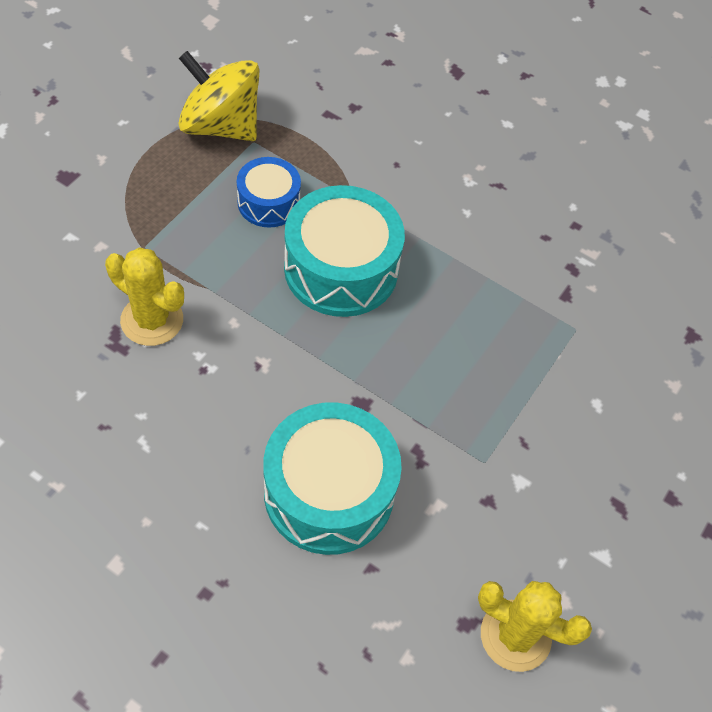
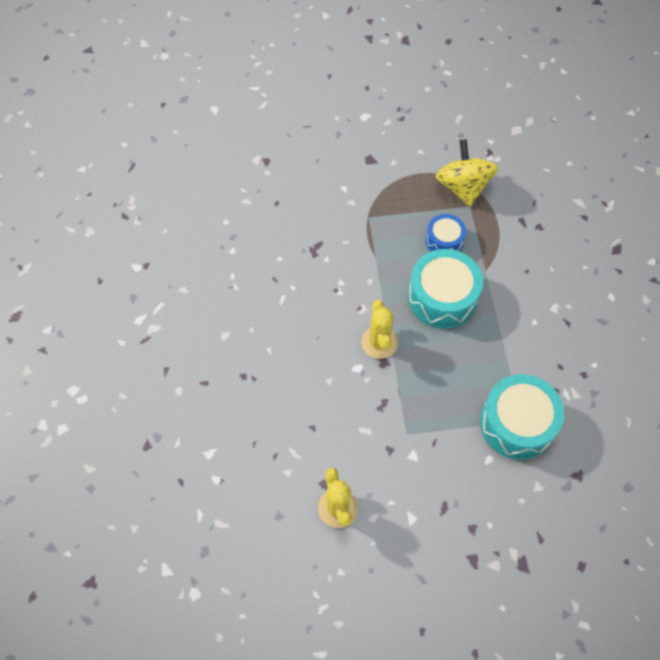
camera: 55 degrees right, 5 degrees up
(152, 320) = (338, 251): yellow cactus -> yellow cactus (379, 342)
(329, 492) = (330, 383): turquoise drum -> turquoise drum (517, 423)

